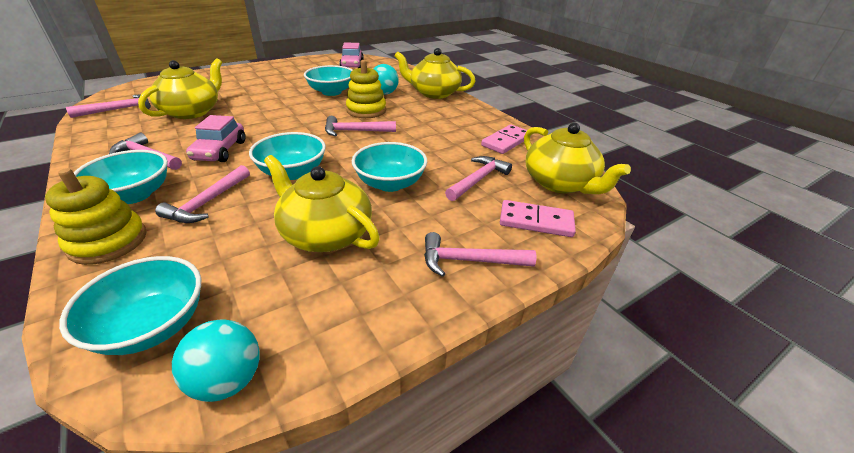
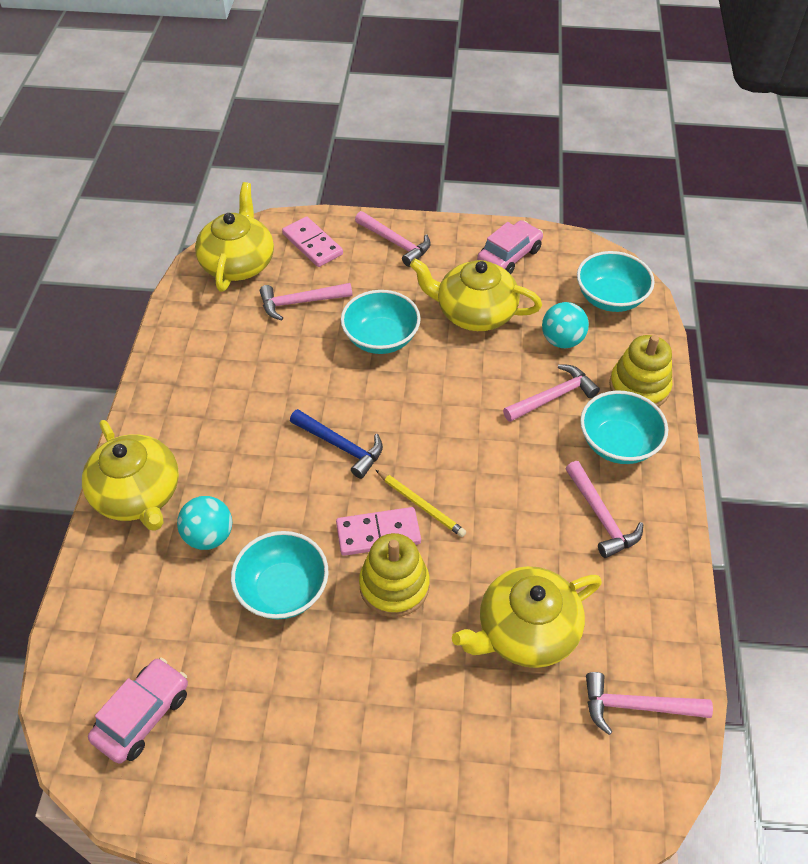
camera: 140 degrees left, 15 degrees up
(220, 151) = (517, 486): pink car -> pink car (509, 256)
(228, 380) = (575, 250): turquoise ball -> turquoise ball (562, 340)
(283, 127) = (420, 505): none -> yellow pencil
(292, 172) = (458, 402): turquoise bowl -> none
(325, 233) = (474, 312): yellow teapot -> yellow teapot turned 120 degrees clockwise
(355, 131) = (340, 446): pink hammer -> blue hammer
(366, 110) = (284, 493): yellow stacking toy -> yellow stacking toy (394, 585)
(506, 141) = (201, 336): pink domino -> pink domino (378, 533)

